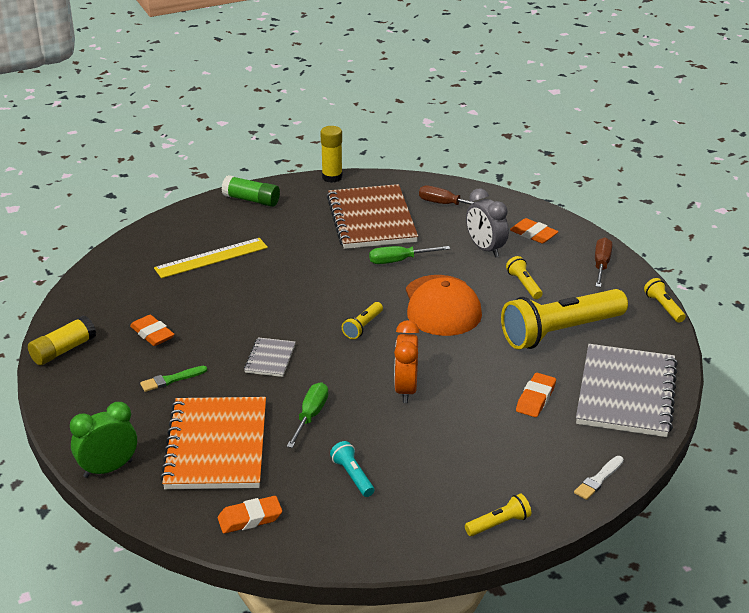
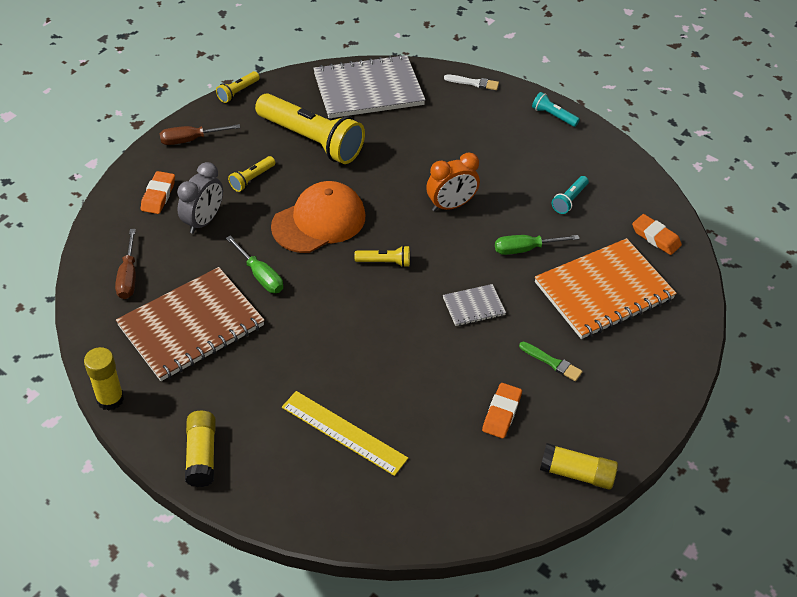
camera: 120 degrees left, 15 degrees up
(108, 469) = (683, 346): green clock -> none
(251, 200) = (201, 455): green glue stick -> yellow glue stick
(499, 524) = (553, 116): yellow flashlight -> turquoise flashlight
(535, 398) = (408, 132): orange eraser -> none

